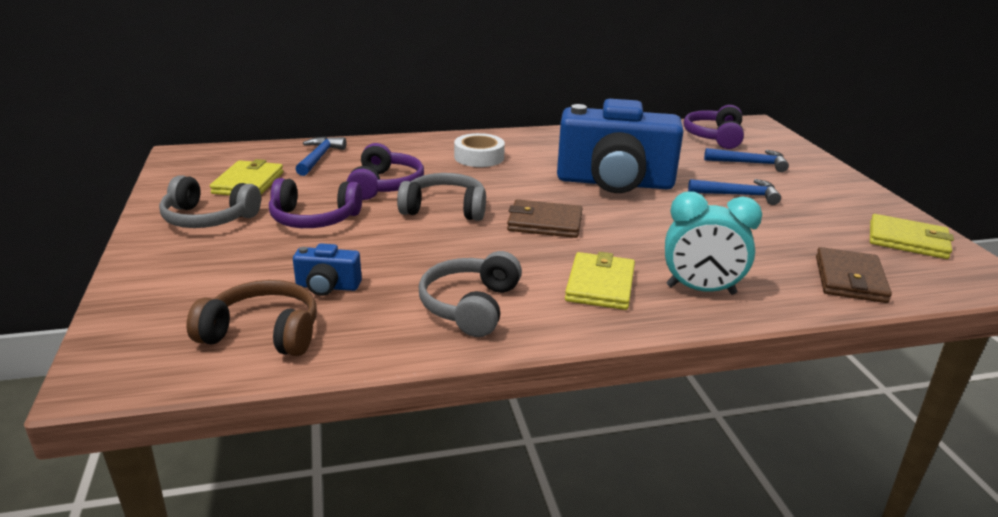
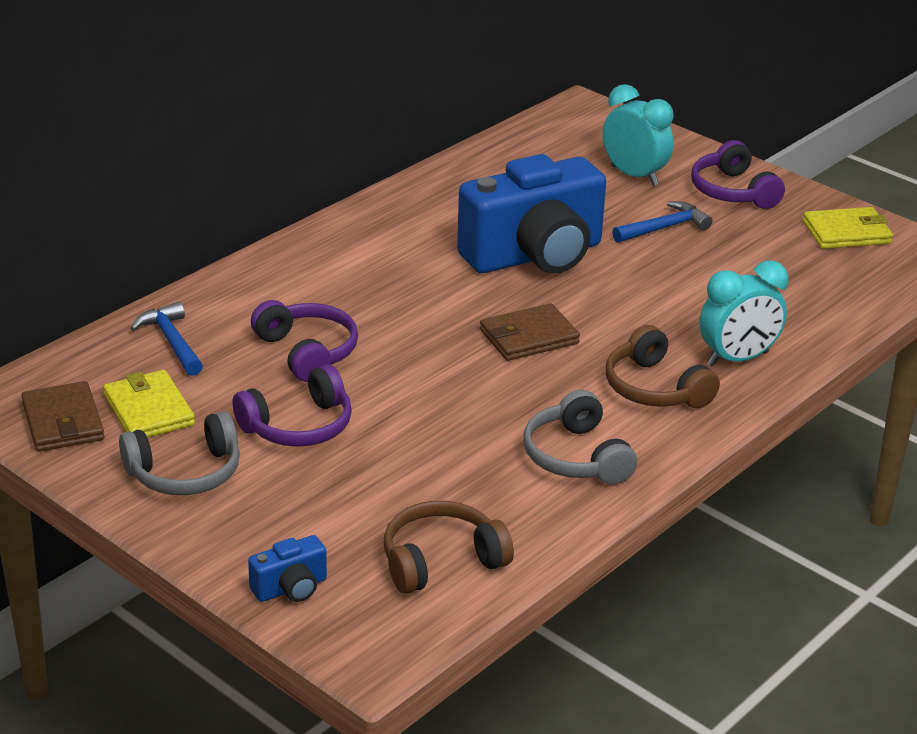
camera: 35 degrees left, 5 degrees up
(327, 287) = (428, 493): blue camera -> blue camera (291, 588)
(445, 209) = (412, 358): grey headphones -> none
(479, 157) = (352, 271): white tape -> none
(600, 285) = (655, 388): yellow wallet -> brown headphones
(714, 137) = (562, 145): purple headphones -> purple headphones (732, 191)
(750, 163) = (634, 176): blue hammer -> turquoise clock
(850, 279) = (836, 298): brown wallet -> brown wallet (63, 421)

